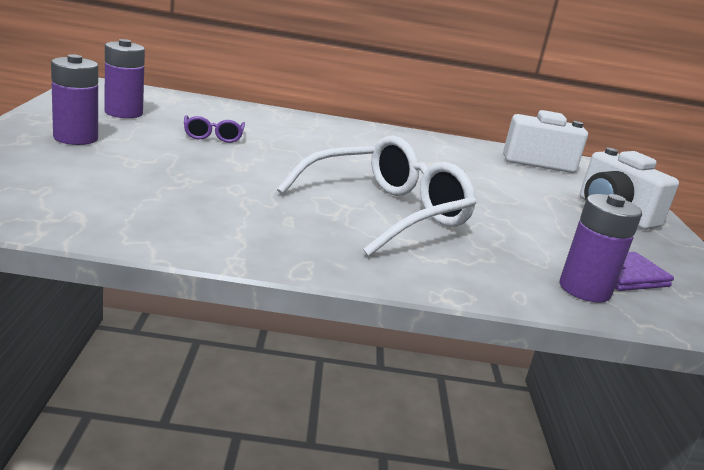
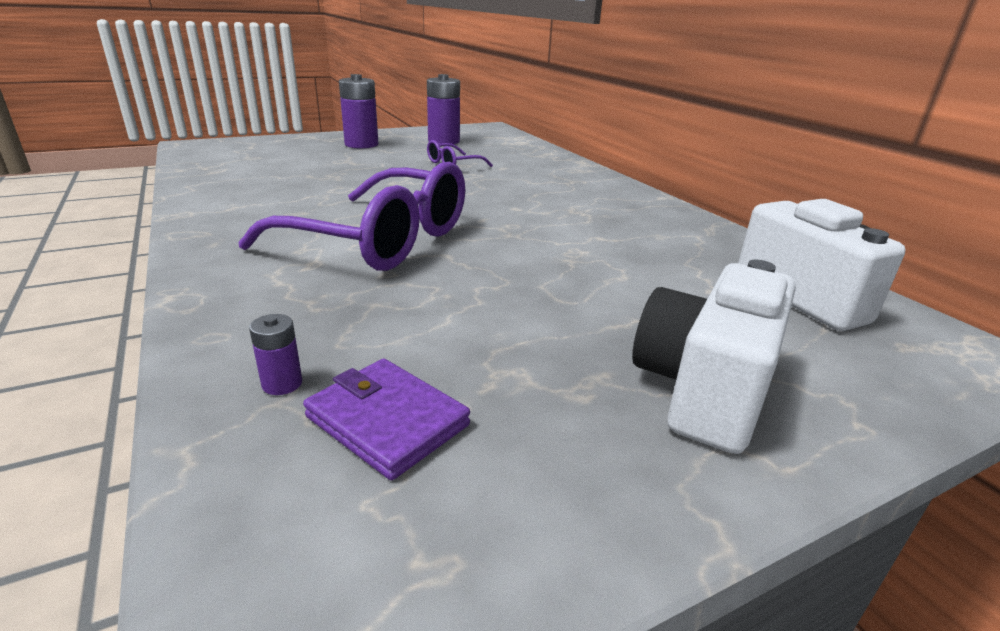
camera: 65 degrees right, 5 degrees up
(385, 212) = (380, 240): white glasses -> purple glasses
(584, 289) = (282, 383): purple battery -> purple battery, size x0.46

